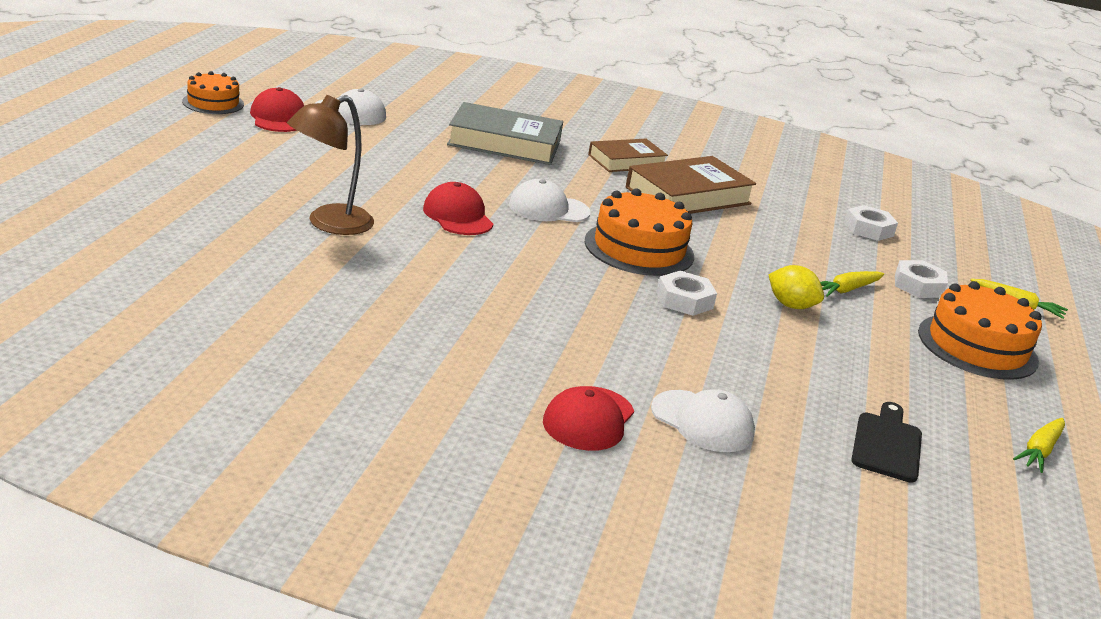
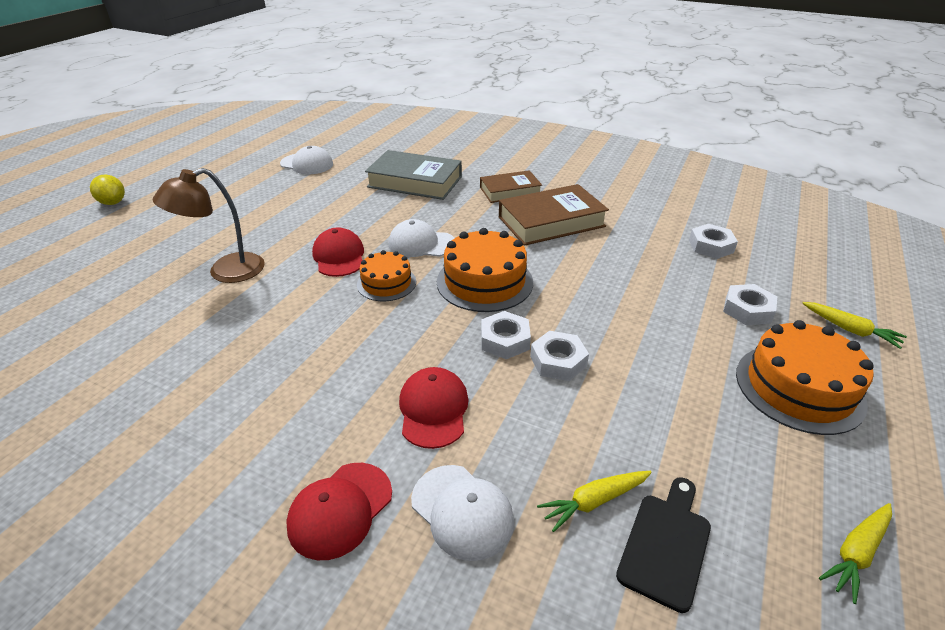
camera: 15 degrees right, 10 degrees up
(213, 103) = (208, 164): orange cake -> orange cake (386, 283)
(278, 117) = (249, 173): red cap -> red cap (433, 409)
(745, 319) = (558, 361): none -> white nut
(791, 305) = (609, 341): yellow lemon -> yellow lemon (113, 203)
(846, 290) = (672, 319): yellow carrot -> yellow carrot (594, 501)

